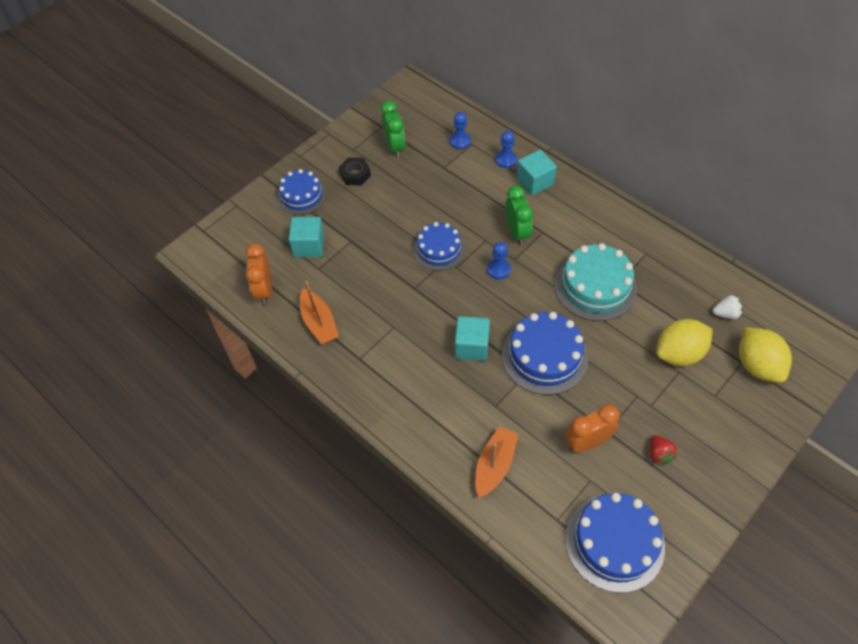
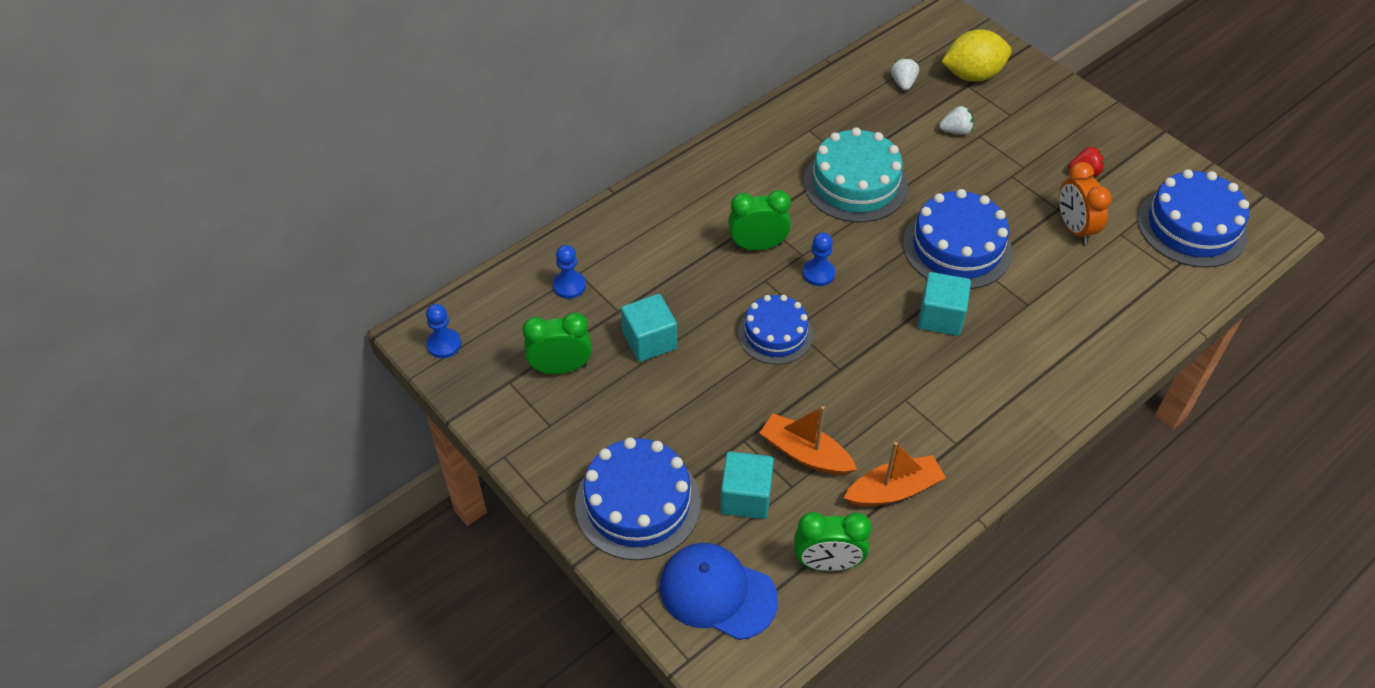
camera: 85 degrees left, 5 degrees down
(244, 239) = (717, 592): none -> blue cap
(264, 290) = (827, 563): orange clock -> green clock
(301, 196) = (638, 503): blue cake -> blue cake, size x1.52
(355, 174) = (607, 425): black nut -> none
(494, 465) = (1109, 316): orange boat -> orange boat (805, 454)
(506, 160) = (621, 238): blue pawn -> blue pawn (444, 344)
(534, 182) = (670, 214): turquoise cube -> turquoise cube (649, 341)
(679, 353) = (955, 131): yellow lemon -> white strawberry

